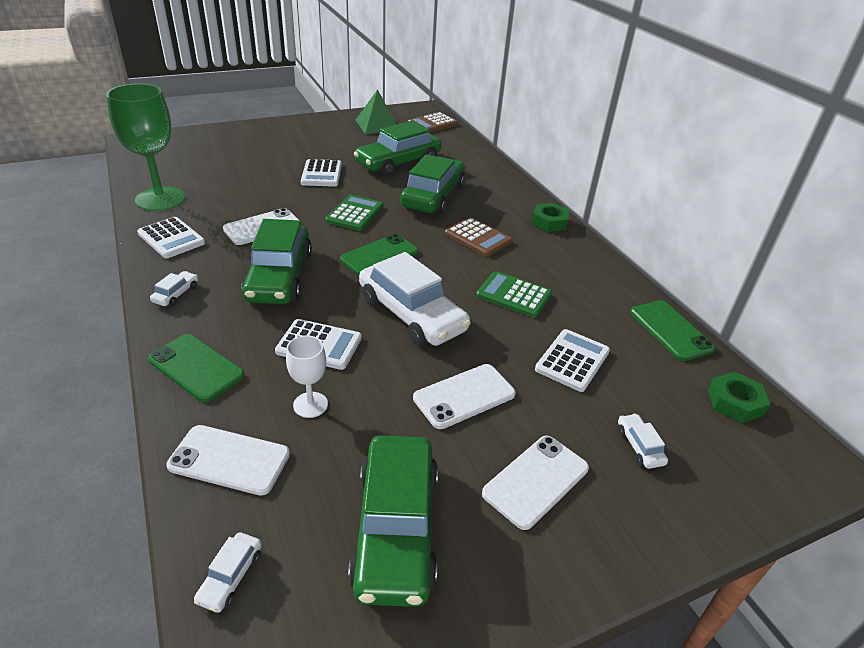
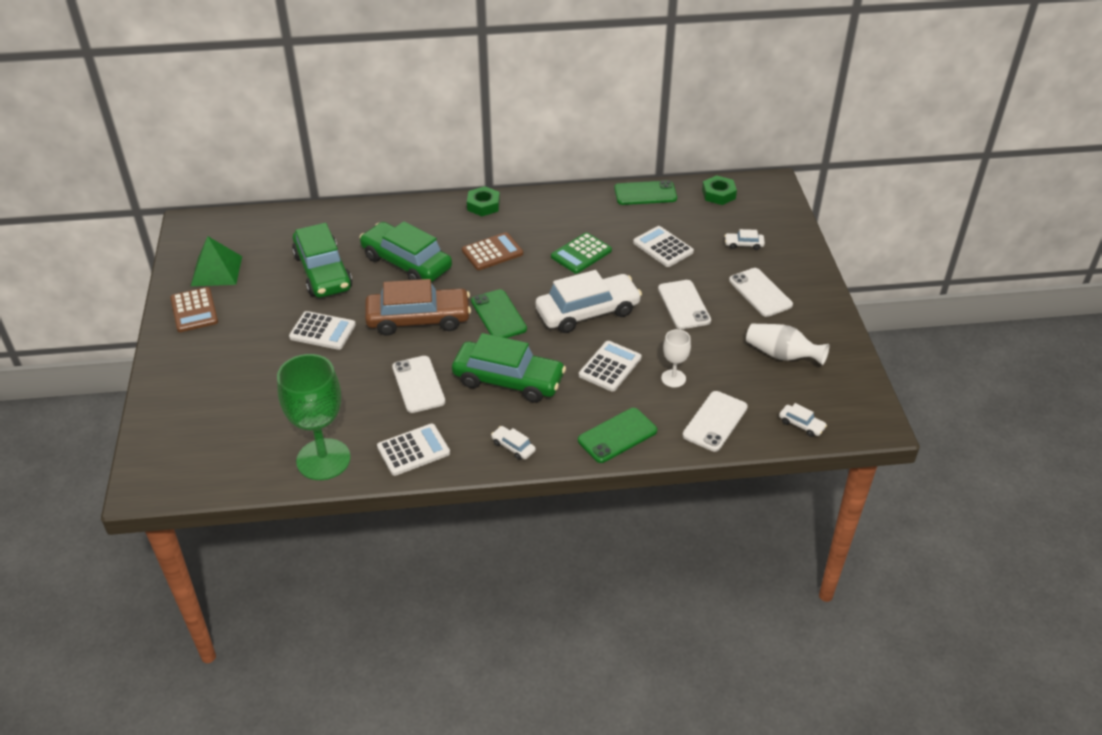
camera: 70 degrees left, 5 degrees up
(355, 214) = (418, 319): green calculator -> brown car
(396, 528) = (782, 355): green car -> white vase
(432, 124) = (237, 228): brown calculator -> brown calculator (194, 310)

